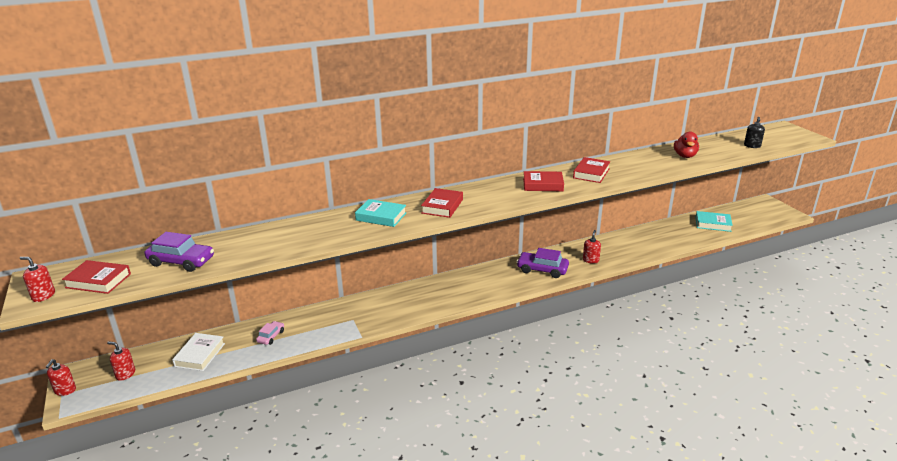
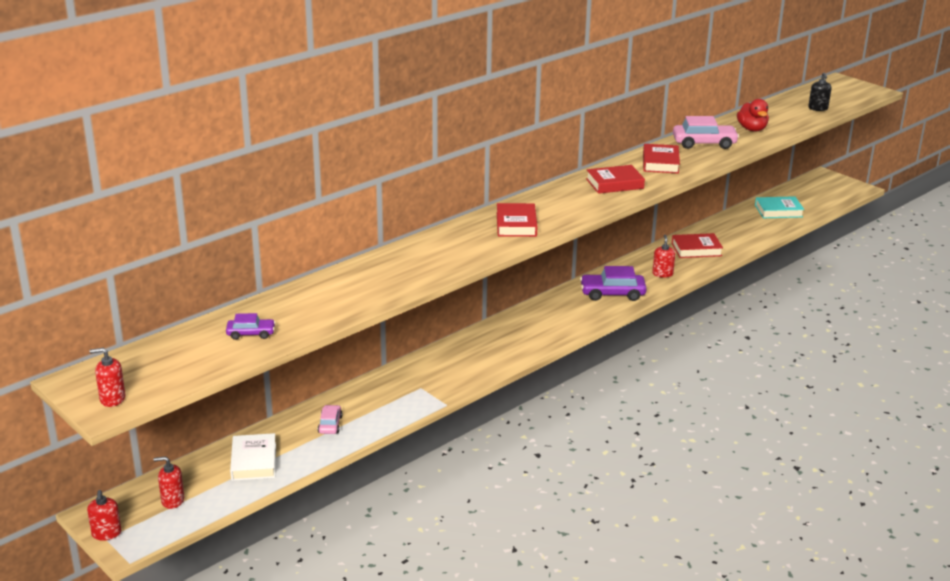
camera: 20 degrees left, 0 degrees up
(98, 281) = (166, 371): red book -> red book (696, 249)
(181, 261) = (251, 333): purple car -> purple car, size x0.56
(381, 216) = (452, 246): turquoise book -> none
(637, 162) = (704, 143): none -> pink car

